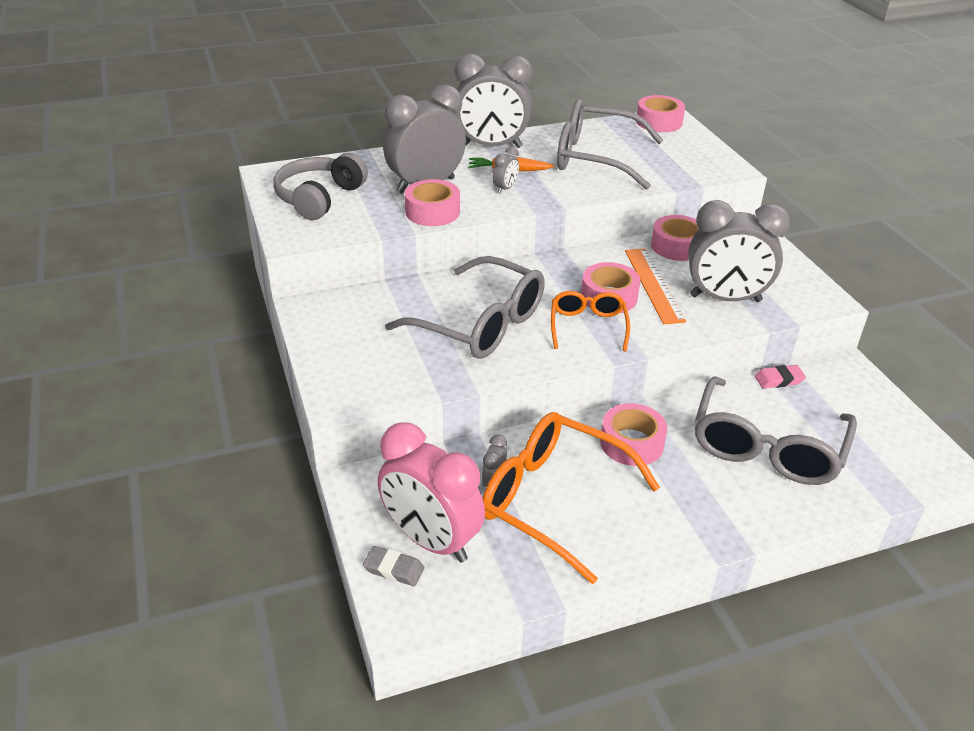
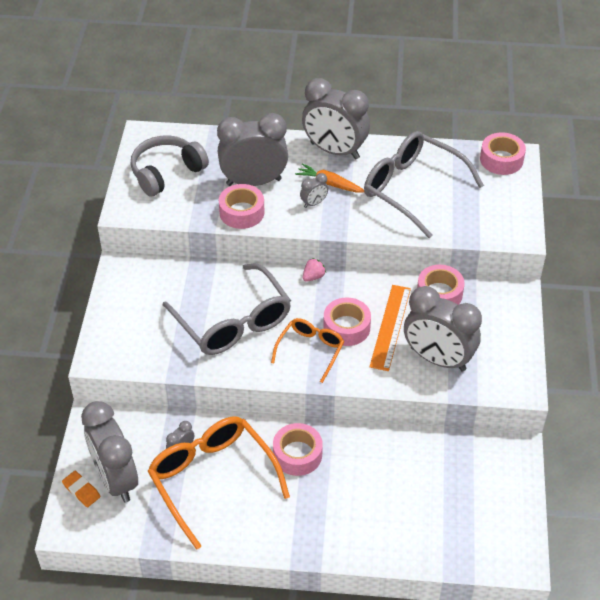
camera: 25 degrees right, 10 degrees up
(394, 569) = (81, 491): grey eraser -> orange eraser
(431, 540) = (116, 479): pink clock -> grey clock
(537, 263) = (313, 277): none -> pink strawberry
(766, 447) = (394, 494): grey glasses -> none
(779, 380) = (451, 440): pink eraser -> none

